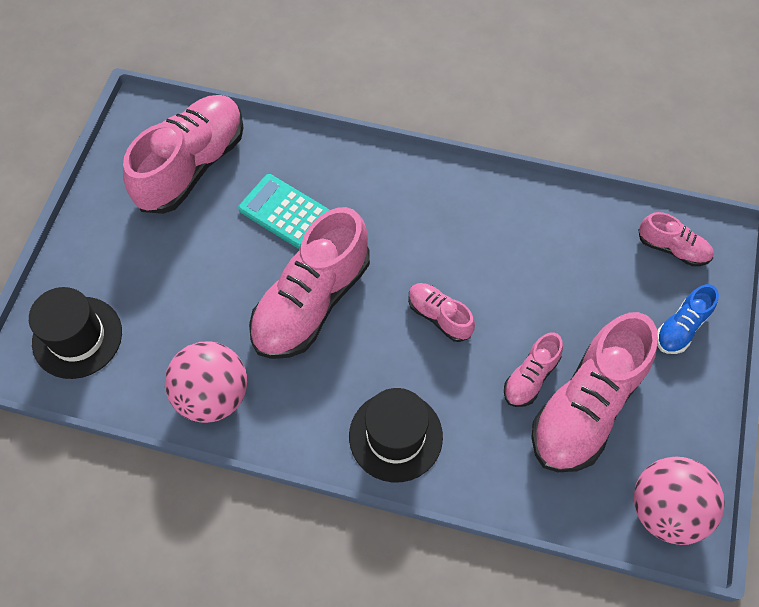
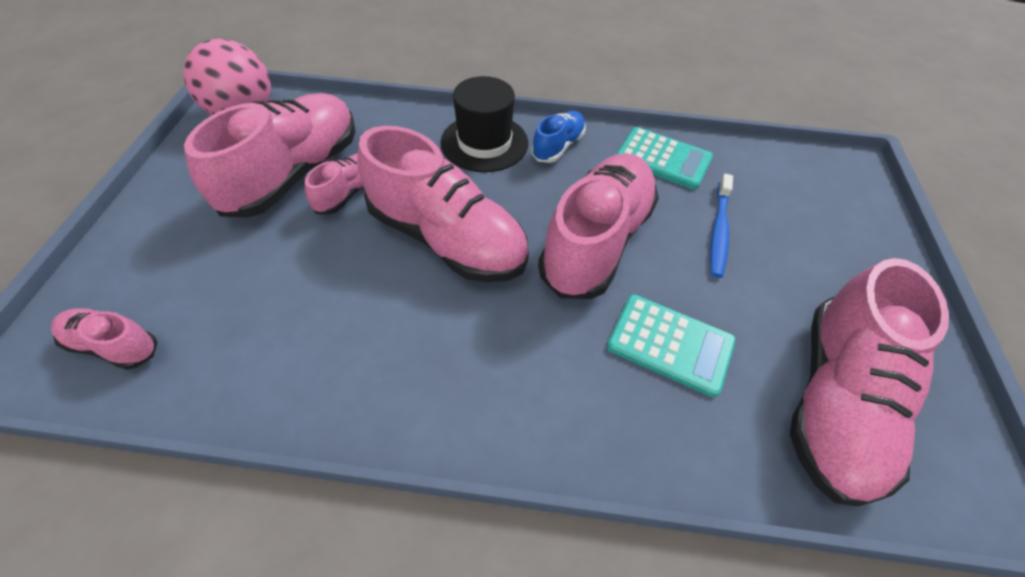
camera: 170 degrees right, 10 degrees down
(77, 337) = (822, 192): black hat -> none
(200, 302) = (719, 231): none -> blue toothbrush
(213, 395) = (663, 159): pink ball -> turquoise calculator
(439, 316) = (447, 239): pink shoe -> pink shoe, size x2.05
(681, 327) = (154, 250): blue shoe -> blue shoe (558, 146)

